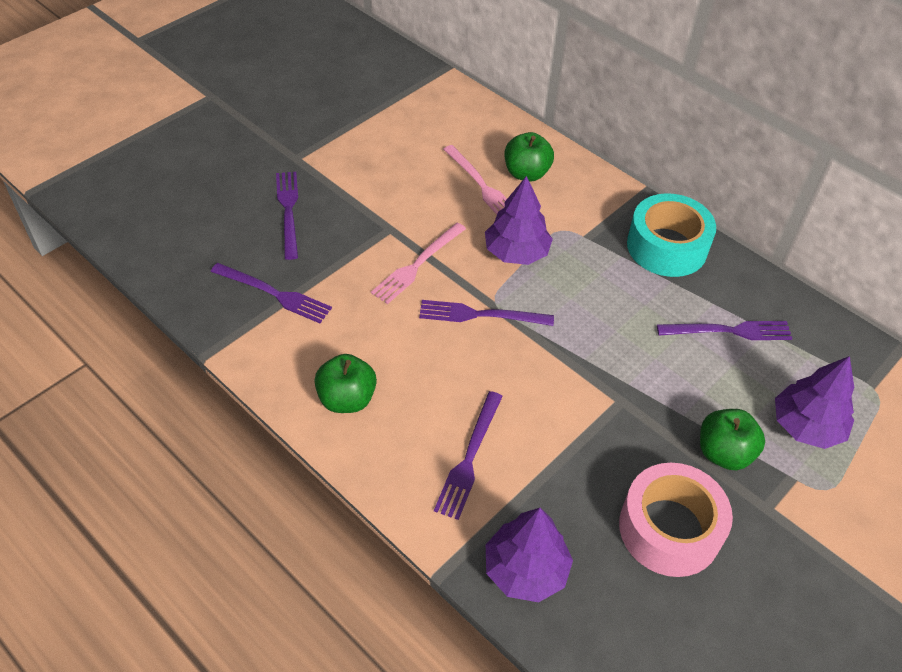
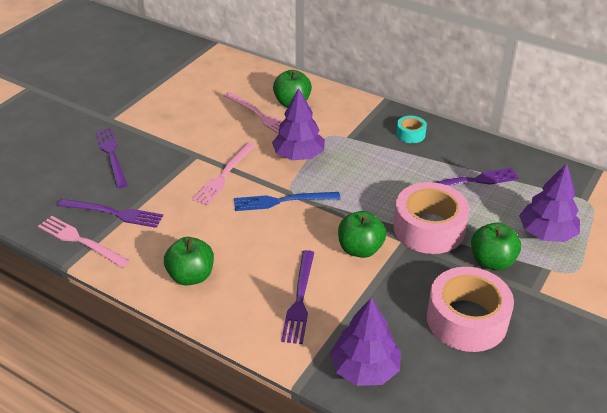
camera: 10 degrees left, 10 degrees down
(228, 325) = (80, 241): none -> pink fork
(480, 315) = (282, 201): purple fork -> blue fork
(561, 402) = (360, 249): none -> green apple
(655, 389) = (429, 228): none -> pink tape
(667, 247) = (410, 134): turquoise tape -> turquoise tape, size x0.47

